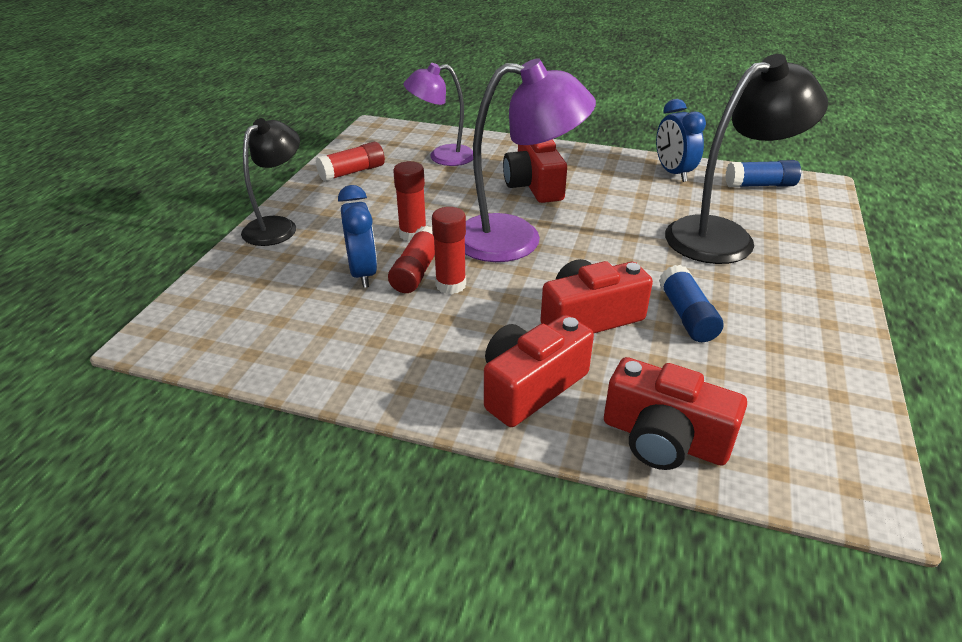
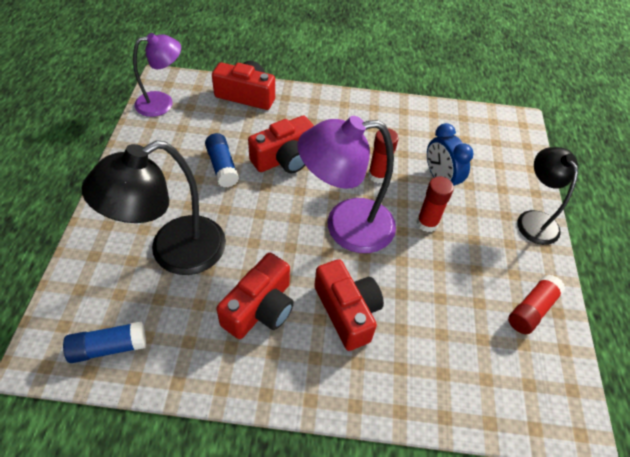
camera: 165 degrees right, 15 degrees up
(277, 226) = (534, 220): black lamp -> black lamp turned 150 degrees clockwise
(416, 271) = (406, 185): red glue stick -> none
(442, 157) = (459, 357): purple lamp -> purple lamp (162, 103)
(530, 386) = (312, 114): red camera -> red camera (260, 308)
(673, 173) = (200, 361): blue clock -> none

